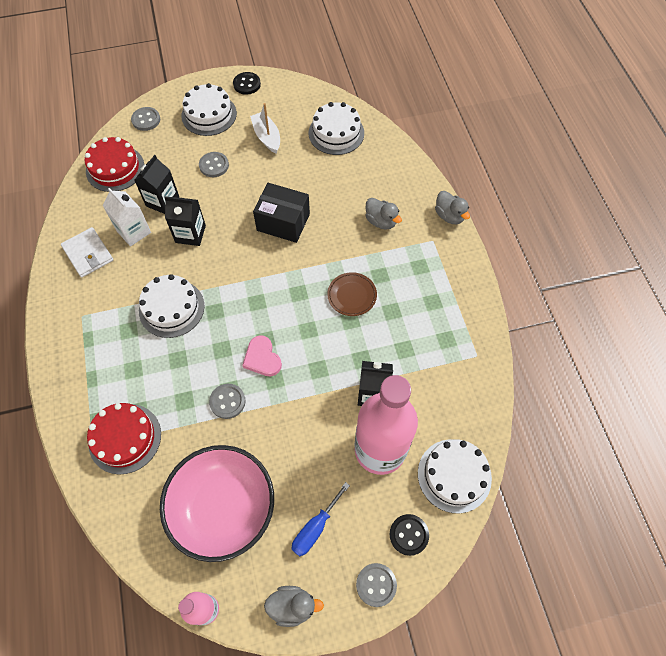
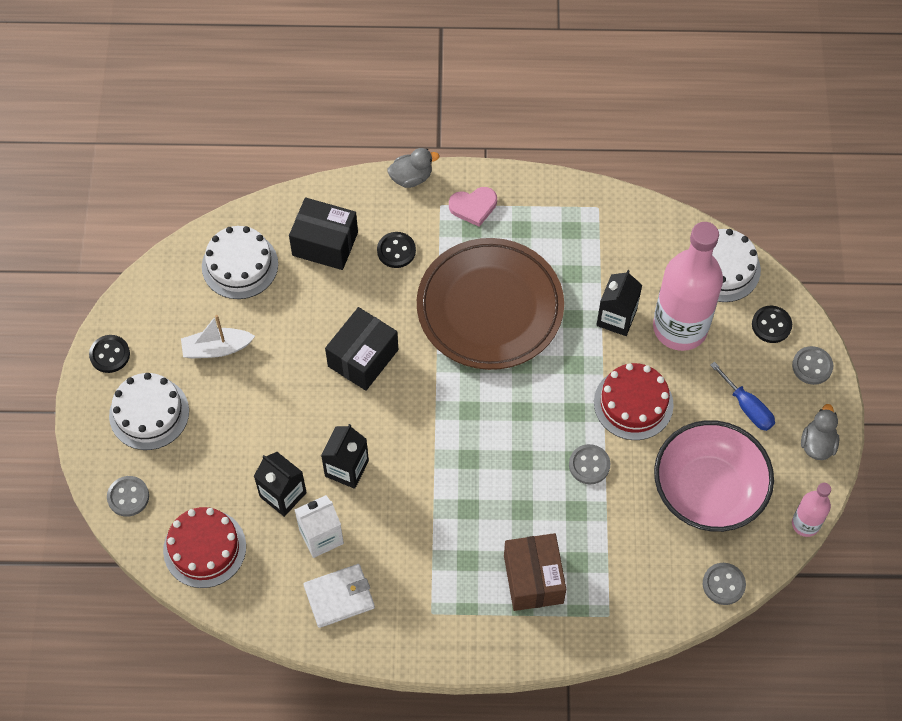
camera: 75 degrees left, 0 degrees up
(118, 381) = (533, 579): none -> brown box
(125, 438) = (607, 580): red cake -> red cake (633, 403)
(171, 308) = (451, 506): white cake -> none
(214, 165) = (243, 422): grey button -> grey button (723, 584)
(262, 358) = (545, 419): pink heart -> pink heart (473, 207)
(352, 295) = (490, 308): brown plate -> brown plate, size x2.47
(371, 176) = (325, 244): none -> black box
(381, 221) = (396, 251): grey duck -> black button

